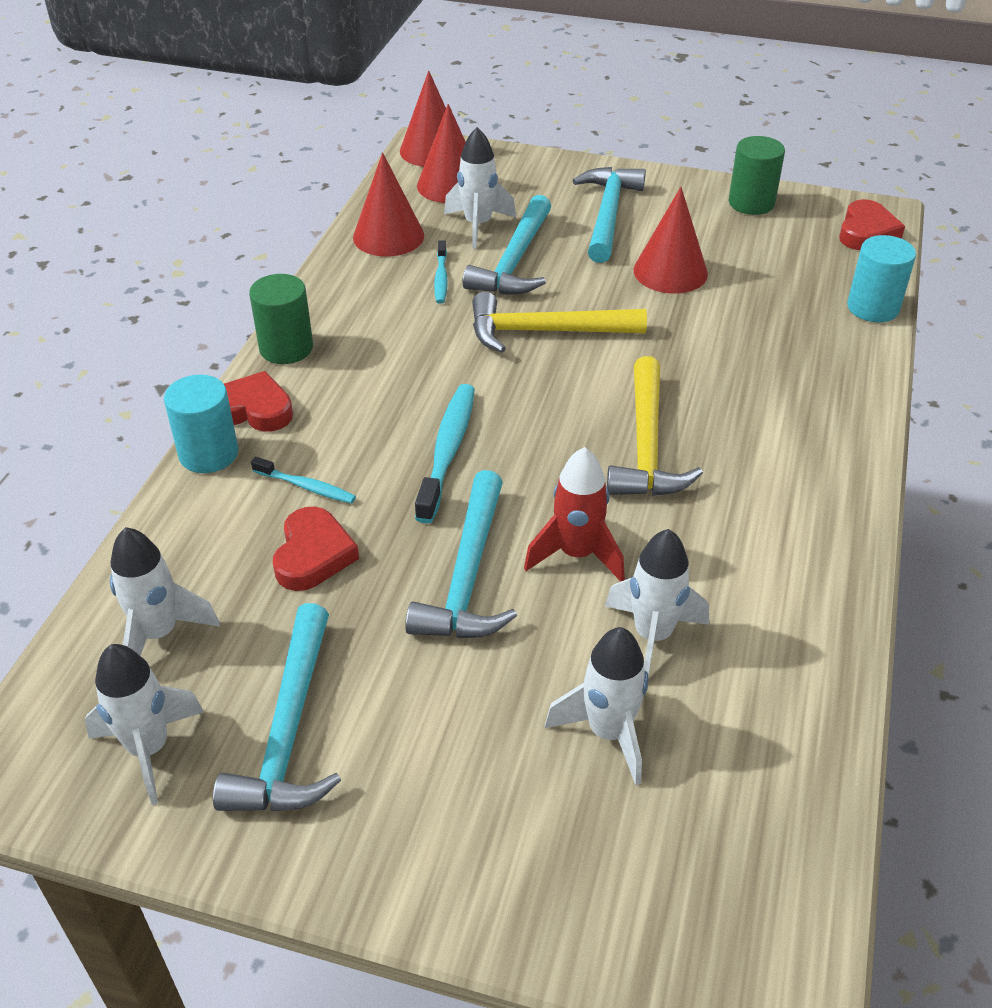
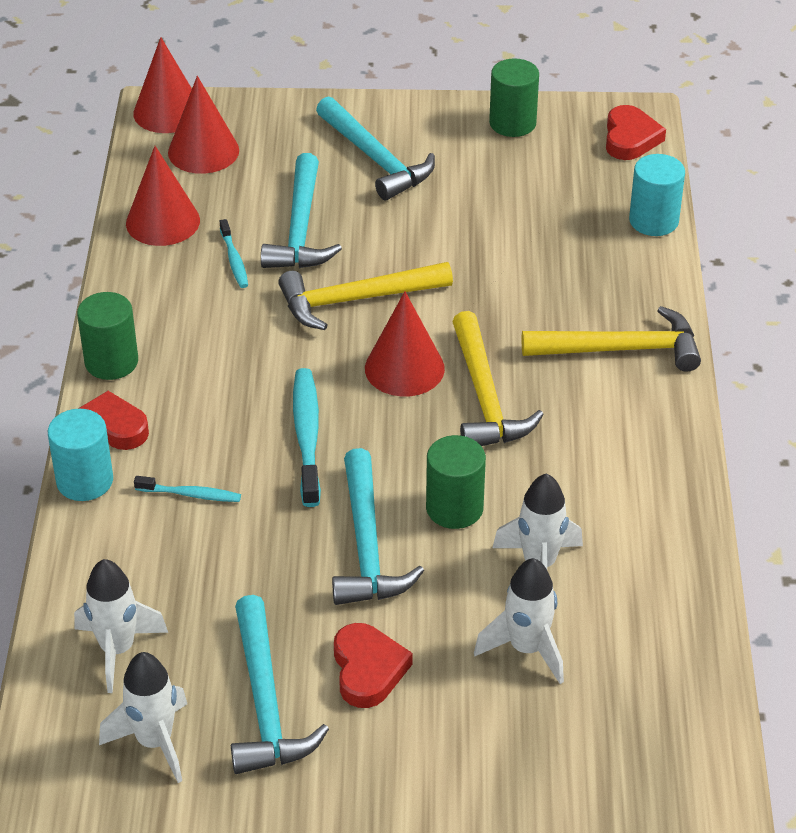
camera: 15 degrees left, 0 degrees up
(313, 555) = (223, 554): red heart -> red heart (368, 669)
(478, 226) = (249, 194): white rocket -> none
(576, 554) = (454, 508): red rocket -> green cylinder
(608, 214) = (375, 159): turquoise hammer -> turquoise hammer turned 150 degrees clockwise
(670, 272) = (455, 214): red cone -> red cone (404, 368)
(808, 424) = (621, 349): none -> yellow hammer

